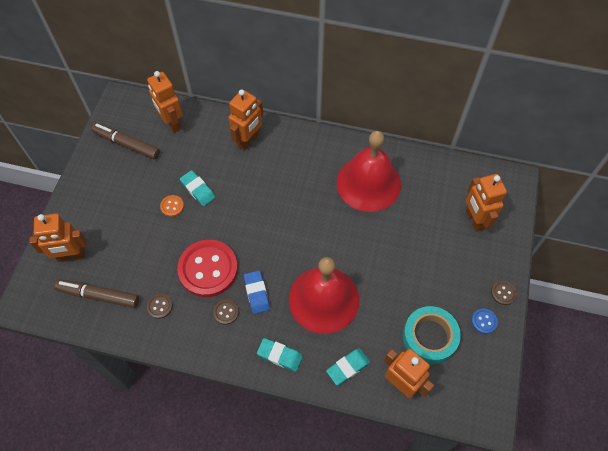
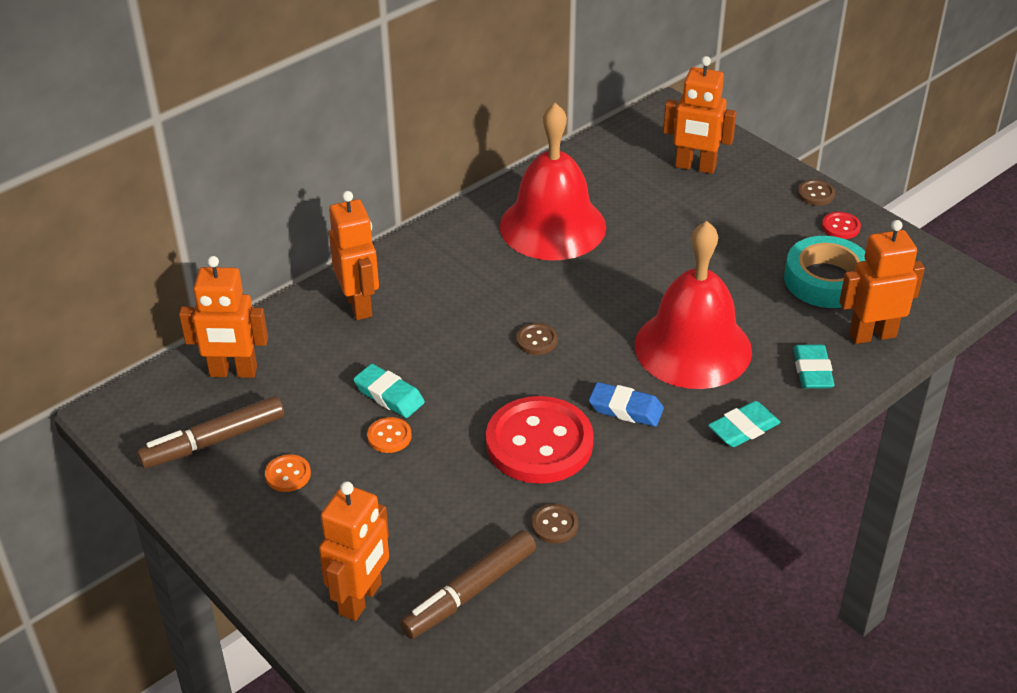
camera: 55 degrees left, 20 degrees down
(125, 183) = (288, 474): none -> orange button
(198, 190) = (389, 395): turquoise eraser -> turquoise eraser turned 45 degrees clockwise
(226, 312) = (629, 454): brown button -> brown button (536, 340)
(484, 321) = (840, 227): blue button -> red button

